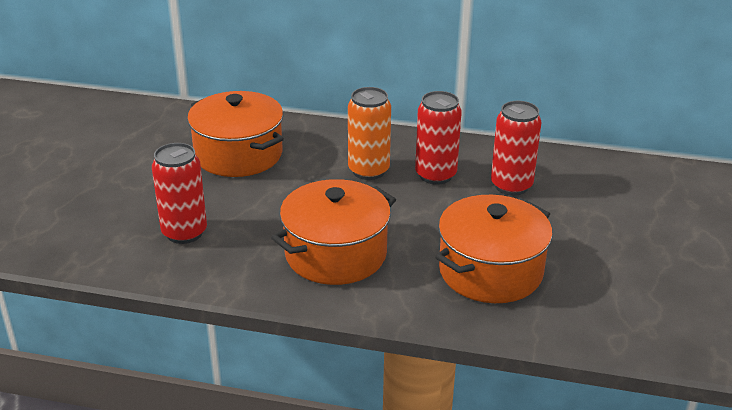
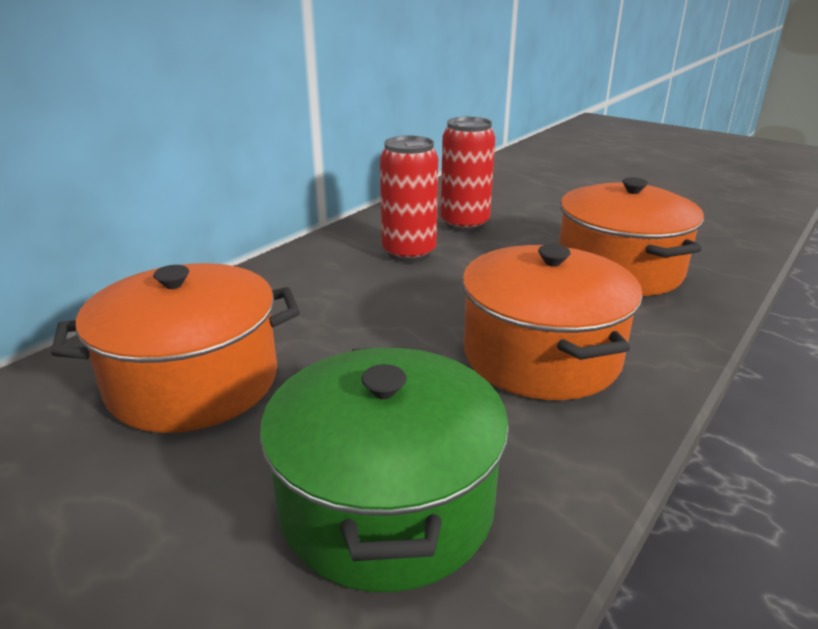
camera: 65 degrees left, 5 degrees down
(184, 233) = (387, 504): red can -> green pot
(368, 171) = (359, 288): orange can -> none

